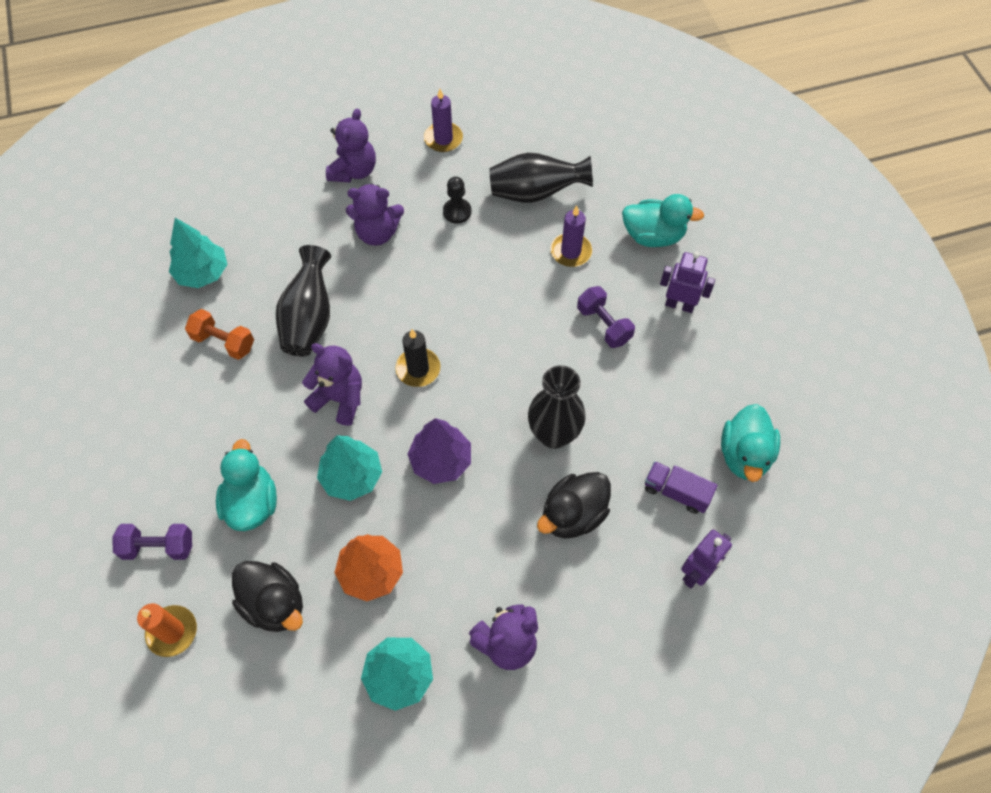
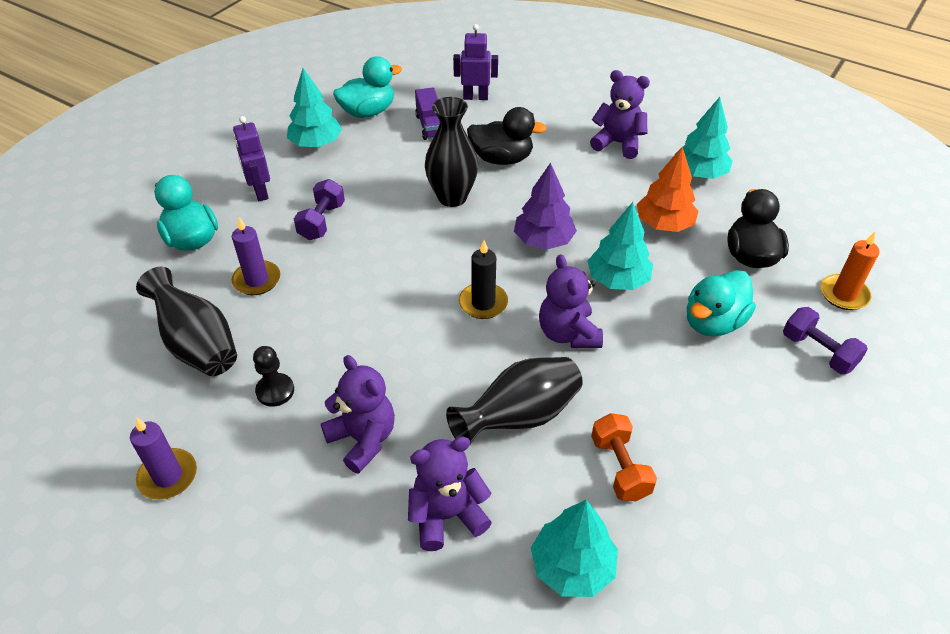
camera: 130 degrees left, 15 degrees down
(354, 171) = (290, 531): purple teddy bear -> purple teddy bear (447, 515)
(721, 381) = (316, 143): none -> turquoise tree

